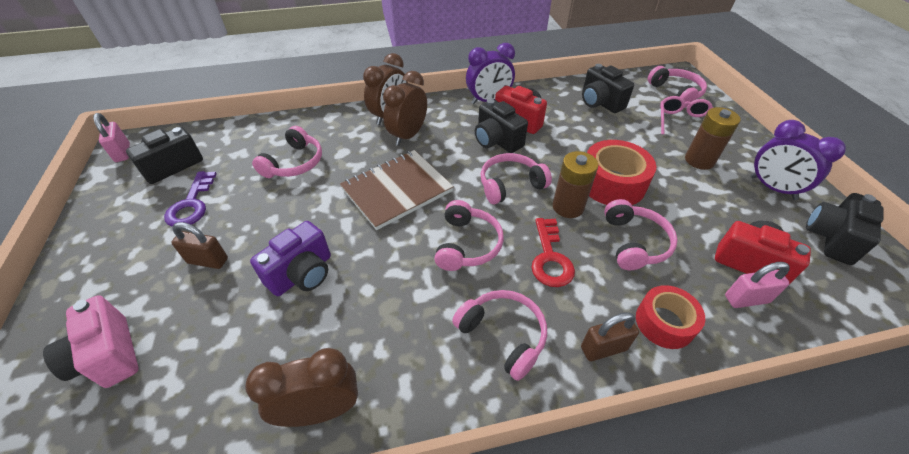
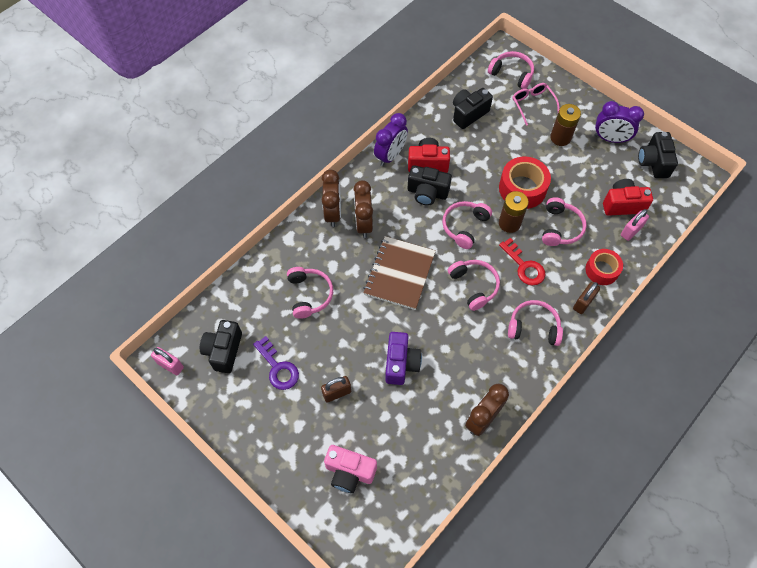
camera: 35 degrees left, 15 degrees up
(600, 102) = (468, 114): black camera -> black camera turned 120 degrees clockwise
(634, 243) = (560, 227): pink headphones -> pink headphones turned 45 degrees clockwise

